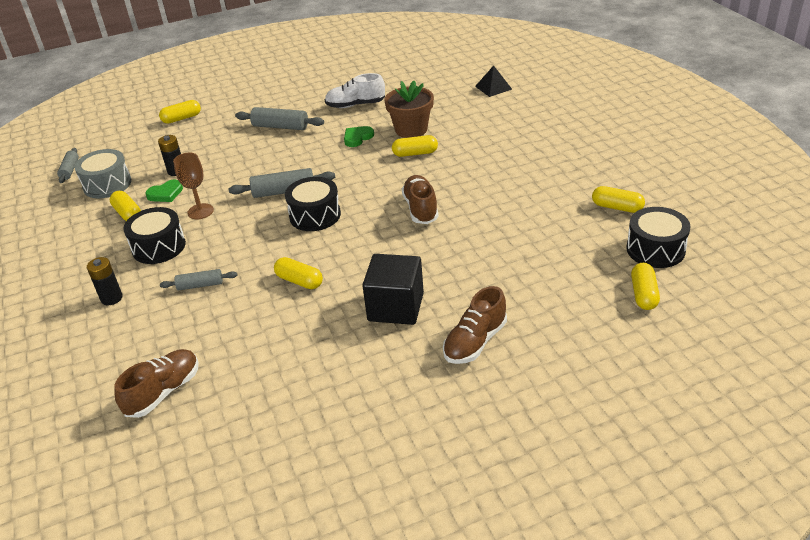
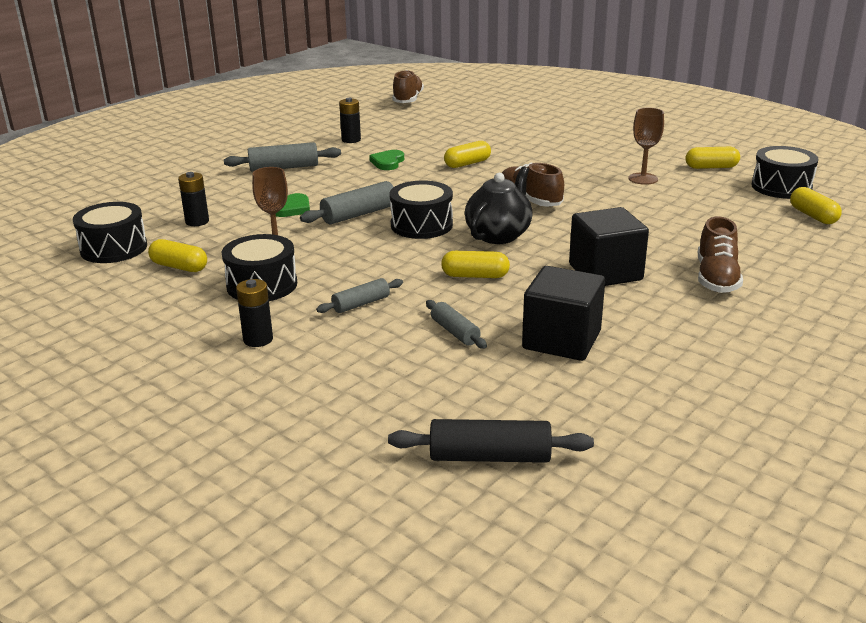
camera: 30 degrees left, 10 degrees down
(70, 170) = (38, 246): grey rolling pin -> grey rolling pin (455, 332)
(107, 184) = (114, 248): grey drum -> black drum
(142, 456) = (490, 457): none -> black rolling pin
(163, 392) = (439, 398): brown shoe -> brown shoe (408, 100)
(165, 193) = (208, 241): green heart -> green heart (293, 209)
(182, 118) = (143, 180): yellow capsule -> none
(293, 367) = (561, 340): none -> black cube
(355, 105) = (351, 140): white shoe -> black battery
(359, 242) = (499, 235): none -> black teapot
(411, 130) = (439, 148): brown flower pot -> none
(493, 87) = (483, 109): black pyramid -> none
(540, 207) = (643, 179): none -> brown goblet

